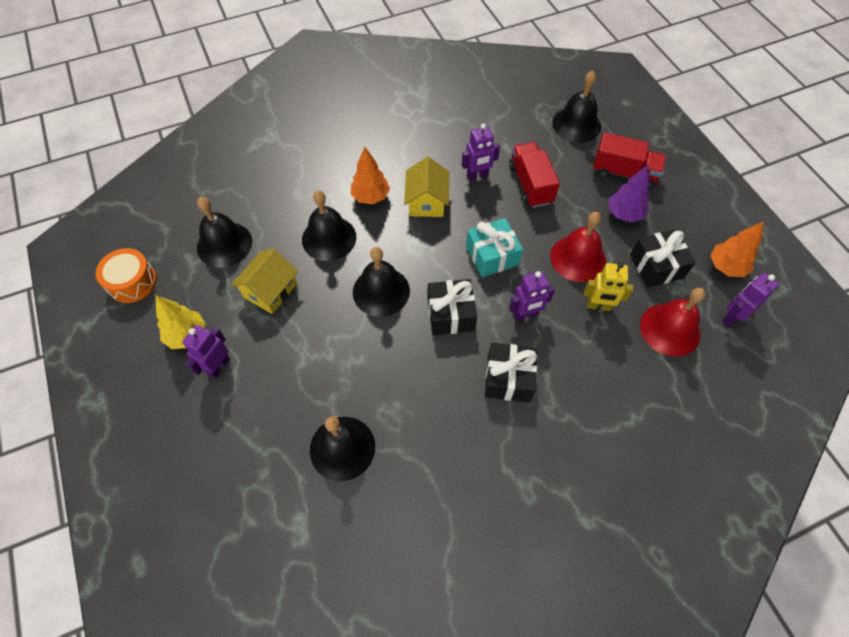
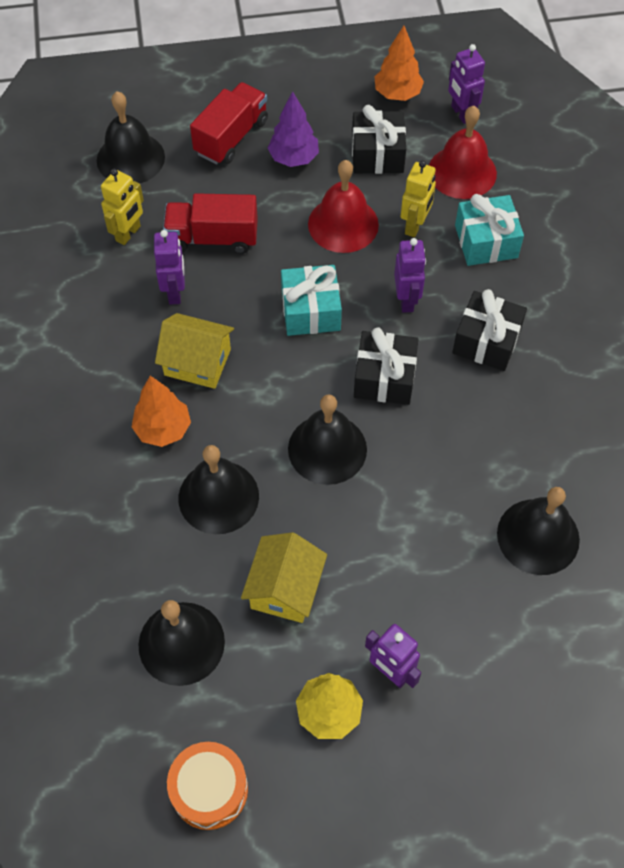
camera: 75 degrees left, 0 degrees up
(270, 290) = (285, 588): yellow house -> yellow house turned 60 degrees clockwise
(514, 140) = (128, 234): none -> yellow robot
(606, 360) = (486, 241): none -> turquoise gift

